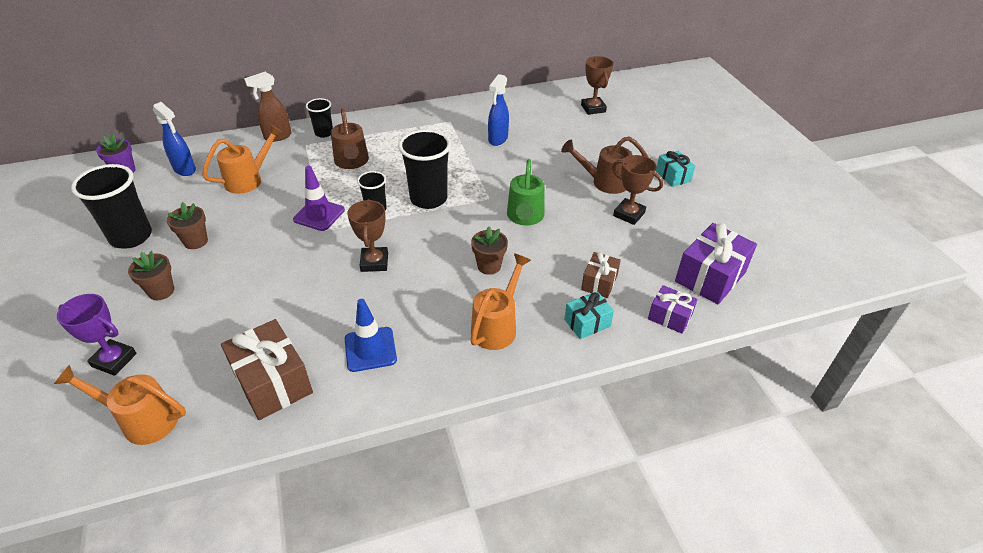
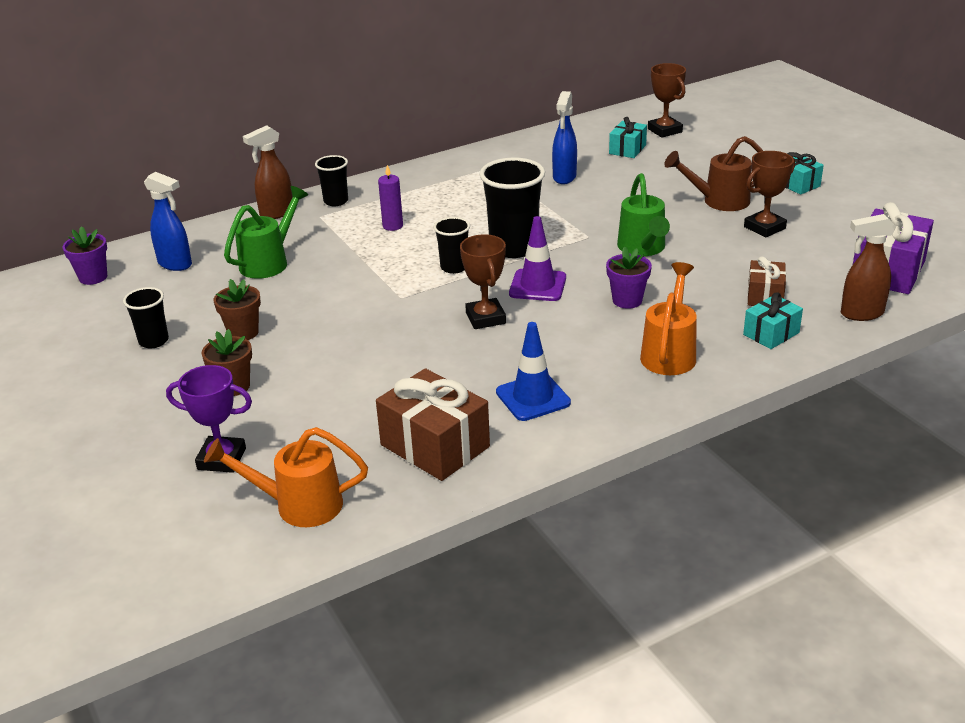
camera: 10 degrees left, 10 degrees down
(131, 237) = (153, 341): black cup -> black cup, size x0.56
(249, 179) = (269, 262): orange watering can -> green watering can
(319, 215) = (385, 283): purple traffic cone -> purple traffic cone (537, 286)
(352, 162) = (392, 226): brown watering can -> purple candle
(489, 266) = (627, 300): brown flower pot -> purple flower pot
(557, 121) = (627, 149): none -> turquoise gift
(629, 214) = (764, 228): brown trophy -> brown trophy turned 60 degrees counterclockwise
(669, 317) = (861, 314): purple gift -> brown spray bottle

